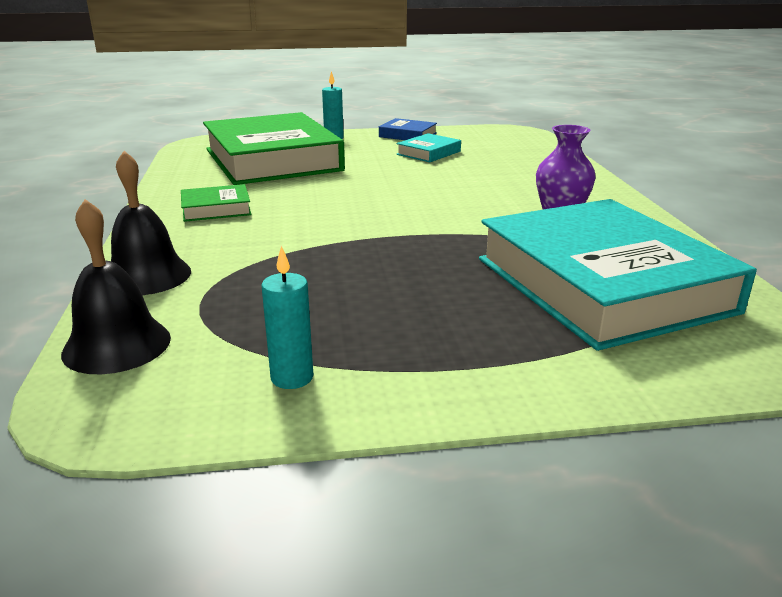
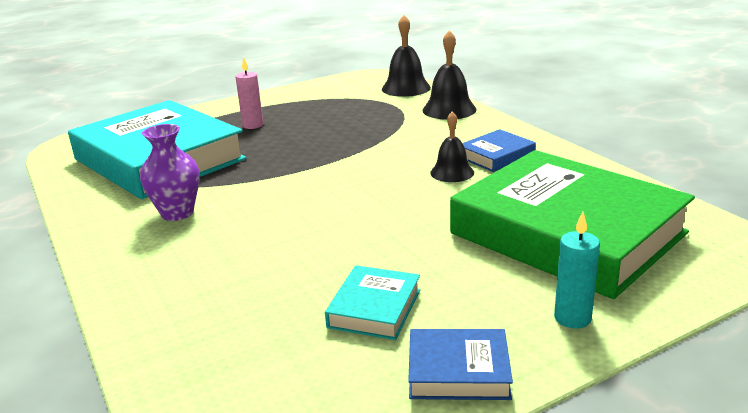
camera: 160 degrees right, 0 degrees up
(216, 209) = (496, 156): green book -> blue book
(280, 204) = (452, 172): none -> black bell
(292, 377) = (314, 94): turquoise candle -> none
(452, 318) = (253, 125): none -> pink candle

